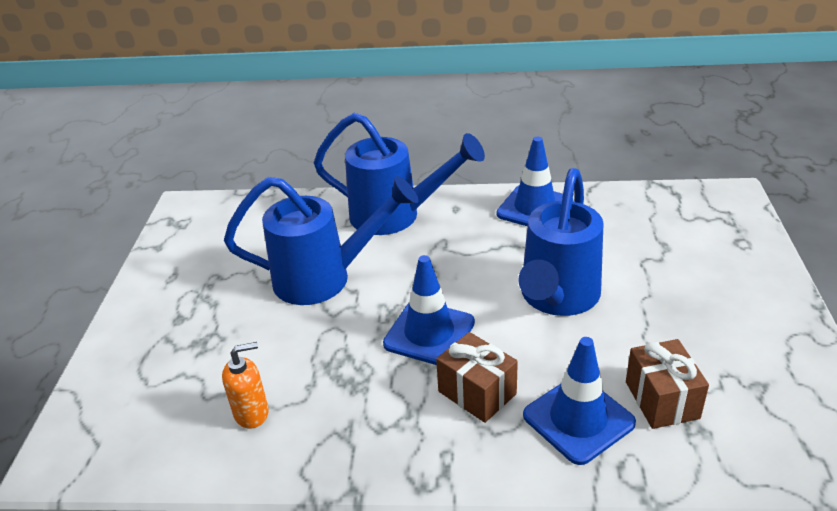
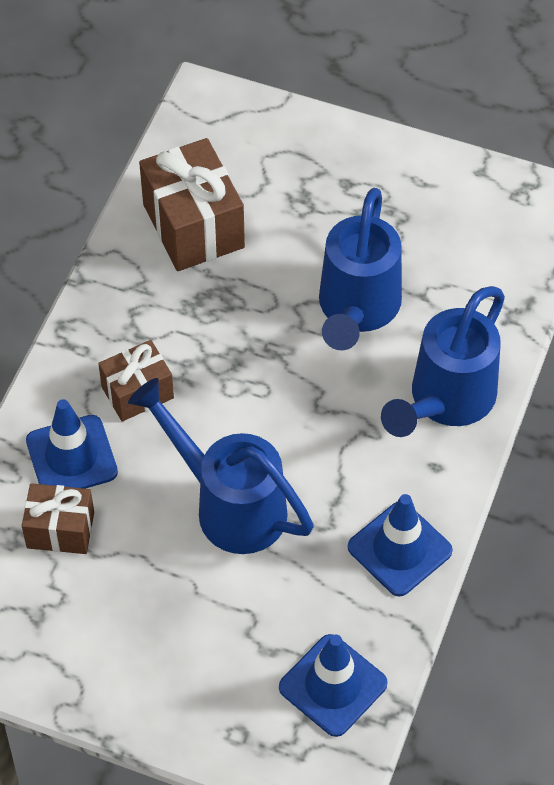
camera: 105 degrees right, 20 degrees up
(252, 413) = (193, 226): orange soap dispenser -> brown gift
(429, 333) = (230, 378): blue traffic cone -> blue traffic cone (333, 685)

